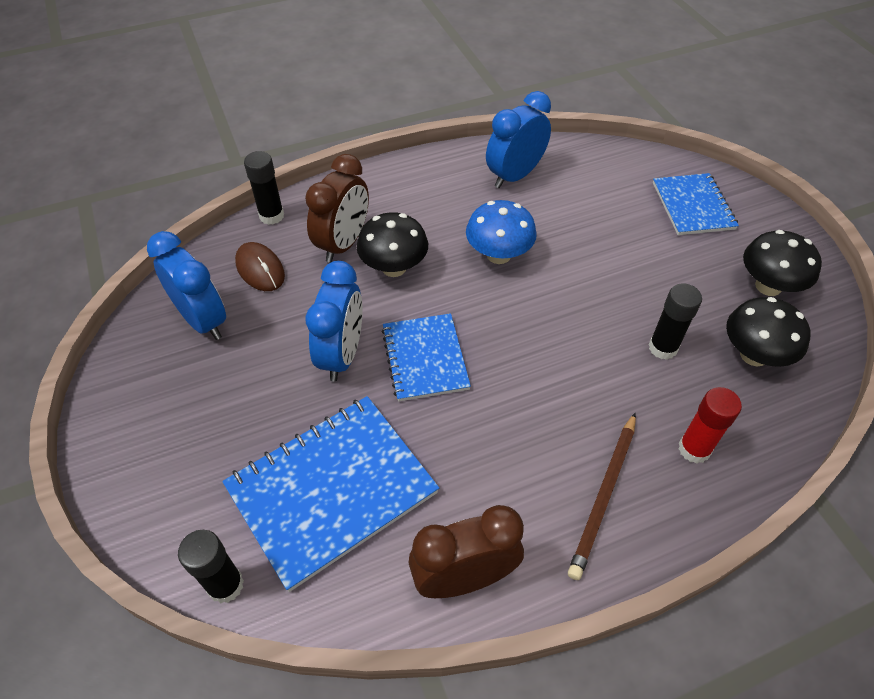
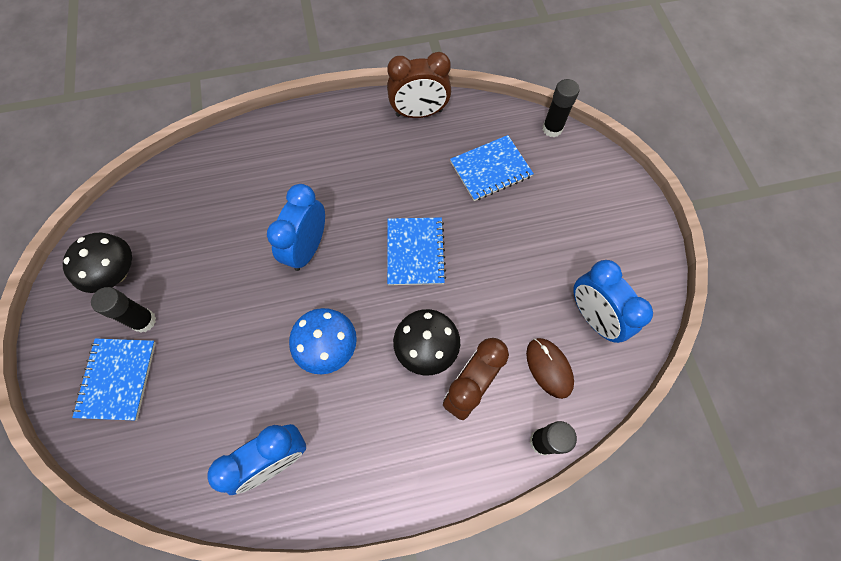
camera: 170 degrees left, 15 degrees up
(331, 490) = (491, 169): blue notebook -> blue notebook, size x0.62
(342, 355) = (478, 265): blue clock -> blue clock (307, 248)
(604, 496) = (324, 141): brown pencil -> none
(663, 348) = (234, 232): black glue stick -> black glue stick (144, 321)
(694, 449) = (254, 159): red glue stick -> none
(754, 355) = (171, 216): black mushroom -> none

